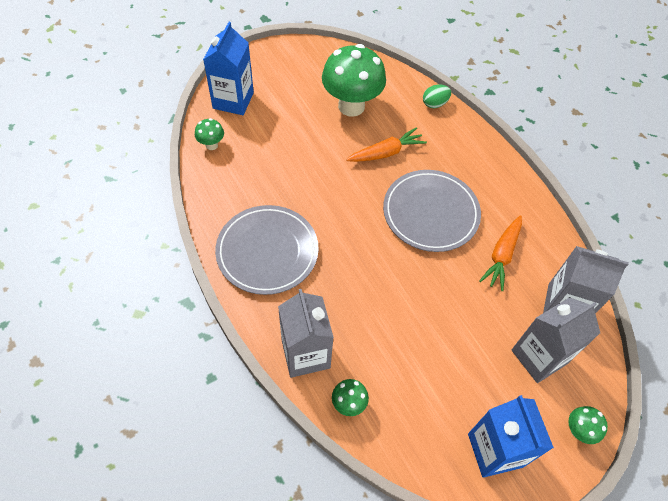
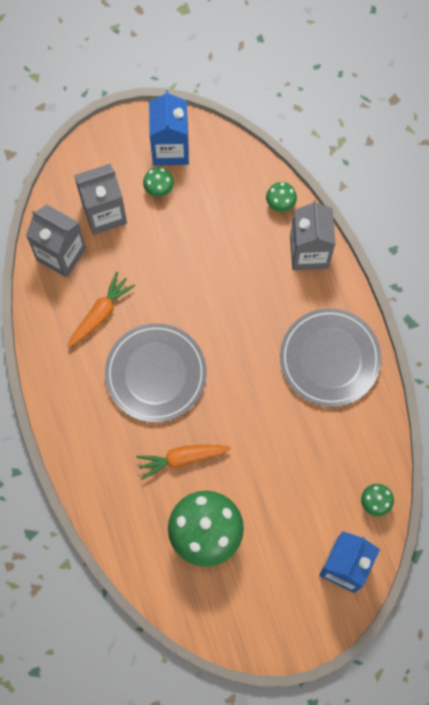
camera: 165 degrees left, 15 degrees up
(434, 104) = (105, 521): green egg -> none
(578, 431) = (97, 150): green mushroom -> green mushroom (159, 189)

